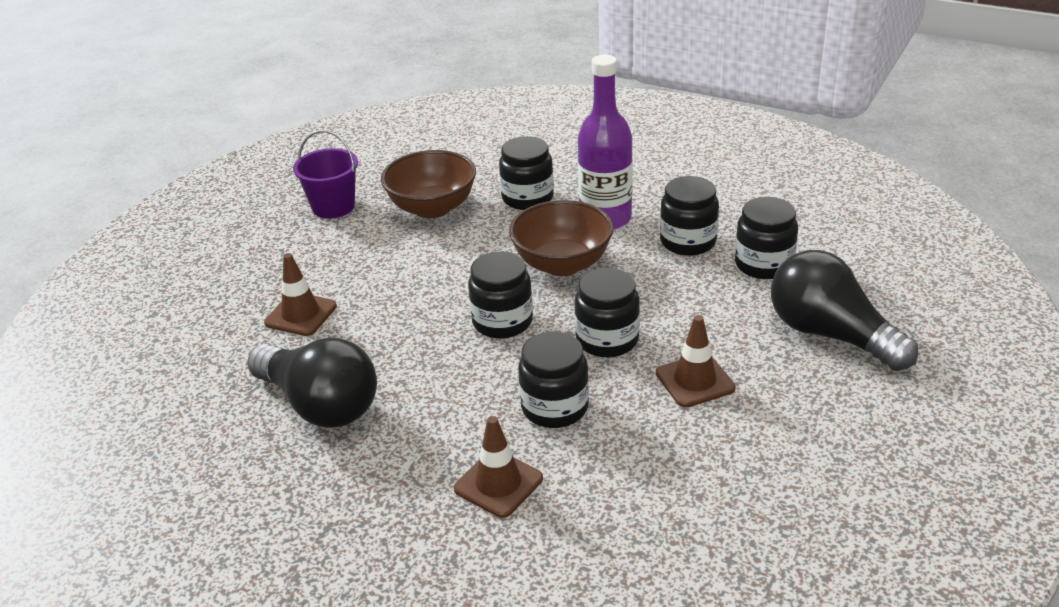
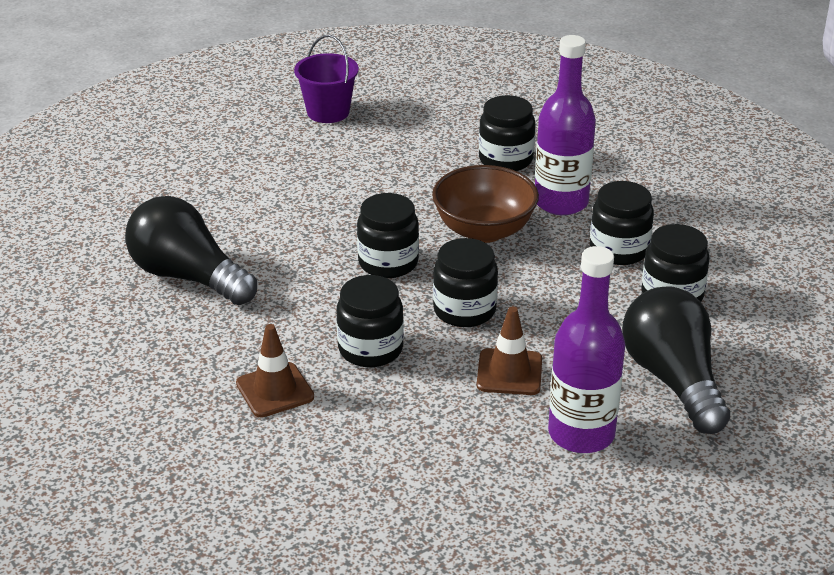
camera: 25 degrees right, 0 degrees up
(301, 314) = (229, 198): brown traffic cone -> none
(320, 404) = (188, 277): black light bulb -> black light bulb turned 150 degrees clockwise
(432, 208) = (412, 141): brown bowl -> none
(803, 411) = (581, 434): none -> purple bottle

